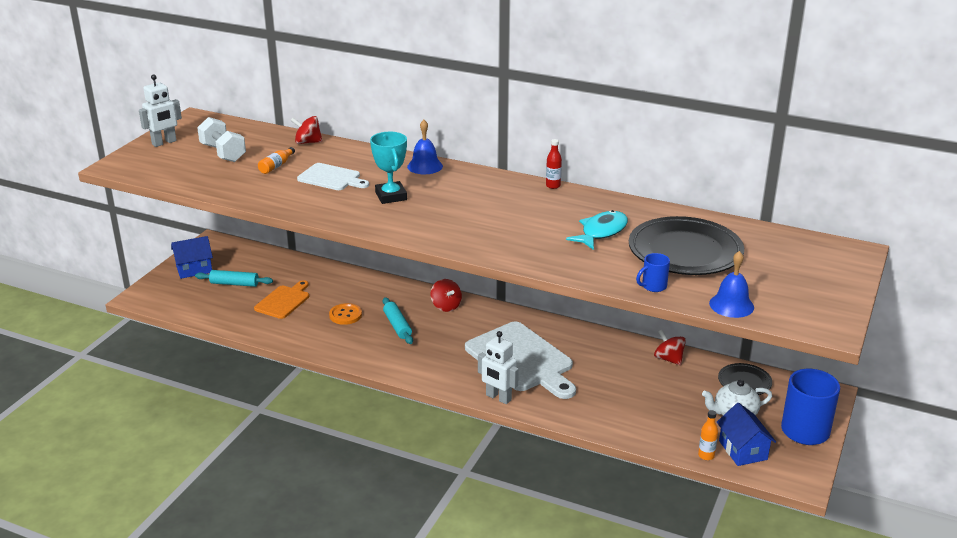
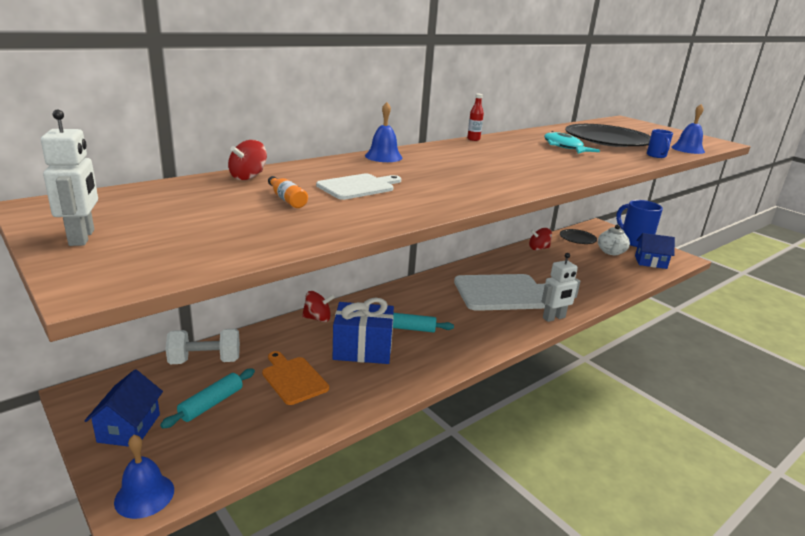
camera: 65 degrees left, 5 degrees down
(147, 297) = (144, 495): none -> blue bell
(223, 153) = (196, 214): white dumbbell -> white dumbbell (205, 361)
(345, 315) = (362, 349): orange button -> blue gift
(391, 196) = (433, 178): turquoise trophy -> none
(446, 306) = (398, 297): red spinning top -> red spinning top (317, 318)
(706, 456) = (654, 273): orange bottle -> none

